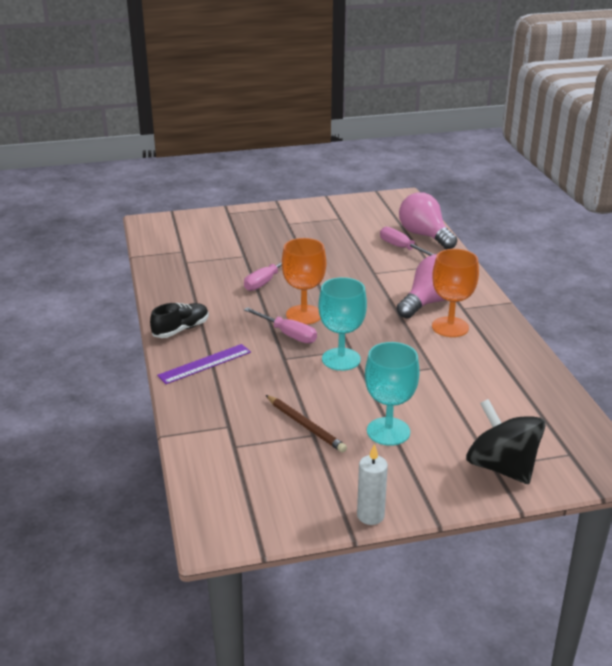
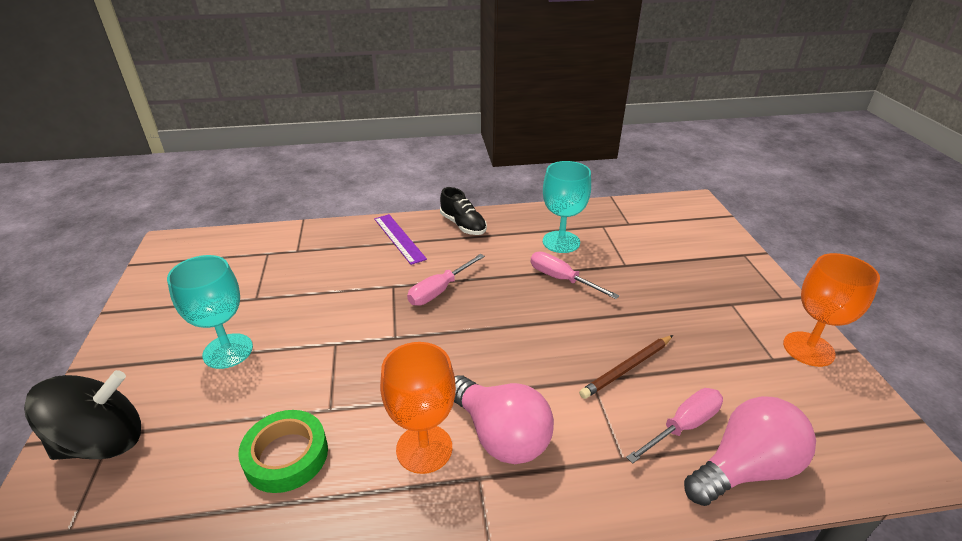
camera: 95 degrees right, 5 degrees up
(304, 315) = (480, 304): orange goblet -> orange goblet (808, 349)
(305, 425) = (272, 294): brown pencil -> brown pencil (627, 368)
(341, 359) = (377, 327): turquoise goblet -> turquoise goblet (561, 242)
(370, 515) = (119, 325): white candle -> none
(477, 378) = (286, 455): none -> green tape

